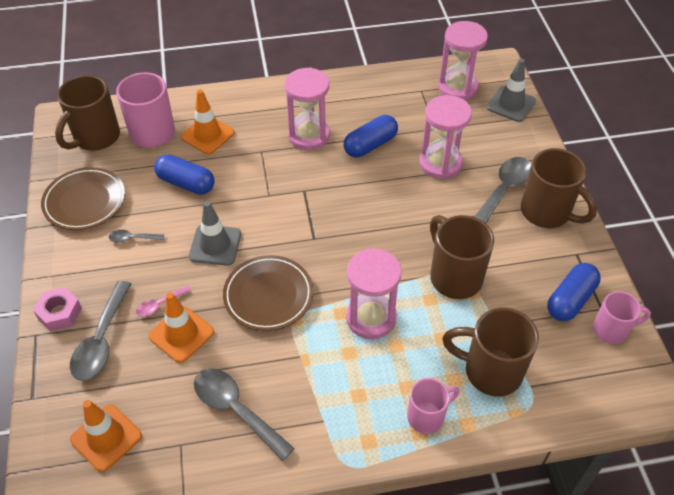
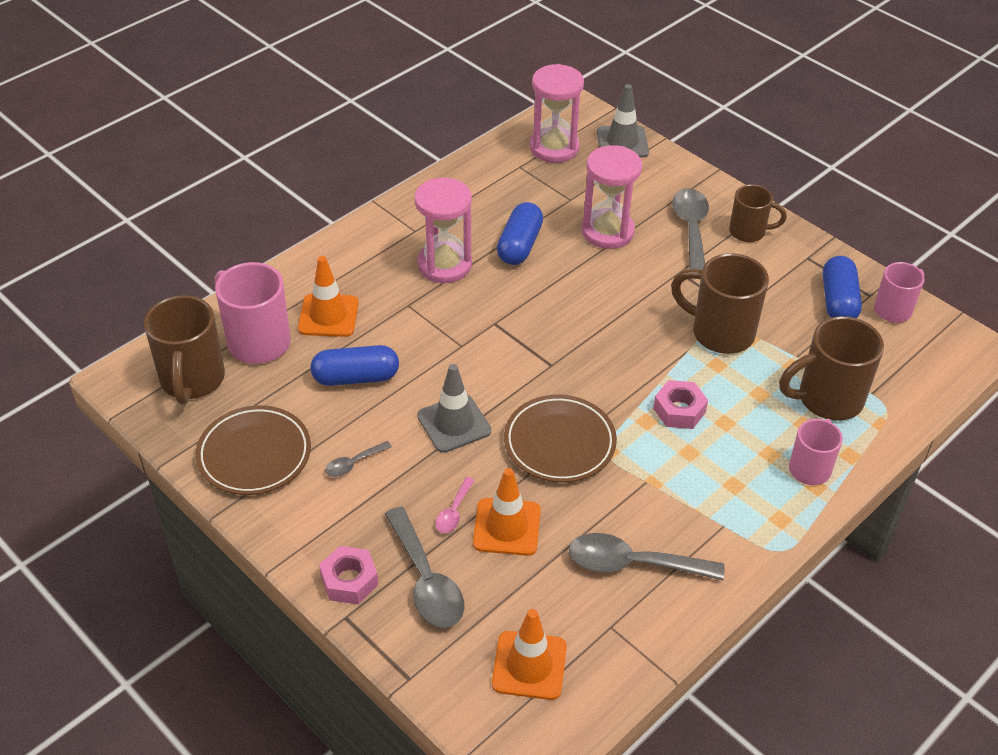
camera: 35 degrees left, 5 degrees down
(371, 318) = (679, 410): pink hourglass -> pink nut
(547, 212) = (748, 232): brown mug -> brown mug, size x0.62

